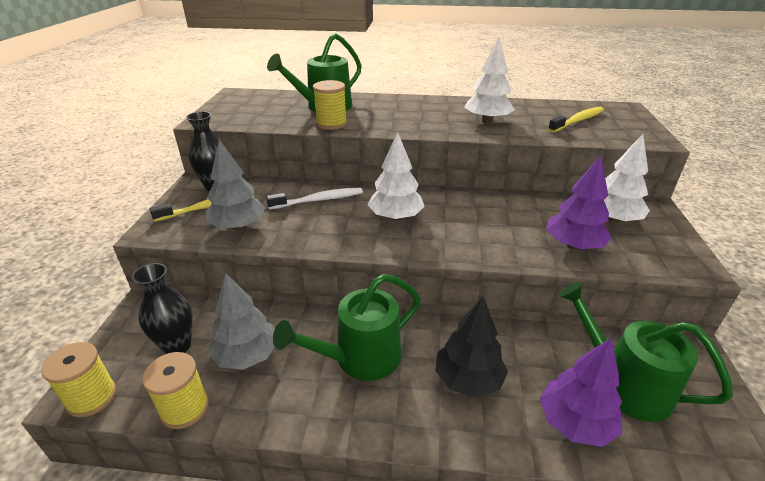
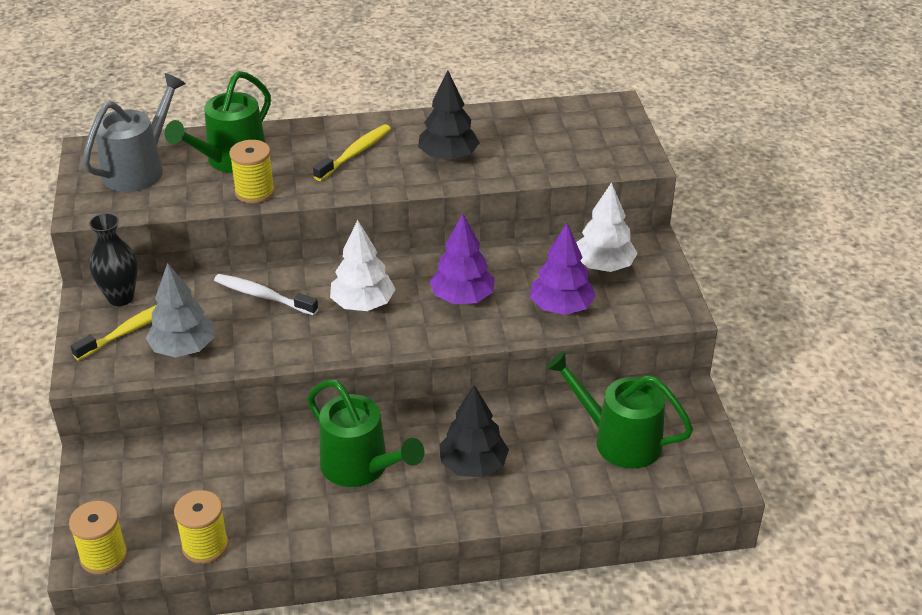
camera: 15 degrees left, 5 degrees up
(177, 346) = (161, 493): black vase -> none
(247, 355) = (242, 487): grey tree -> none
(259, 105) = (139, 169): none -> grey watering can
(319, 200) = (263, 296): white toothbrush -> white toothbrush turned 120 degrees counterclockwise
(360, 358) = (361, 467): green watering can -> green watering can turned 90 degrees counterclockwise
(487, 121) = (448, 157): white tree -> black tree
(575, 422) = (574, 482): purple tree -> purple tree (462, 298)
(577, 121) = (557, 140): yellow toothbrush -> yellow toothbrush (355, 153)

